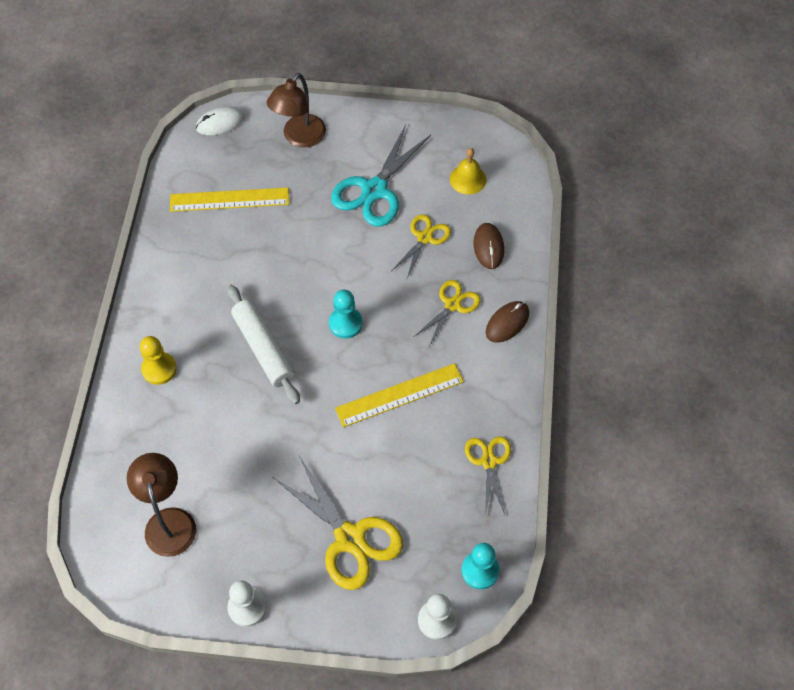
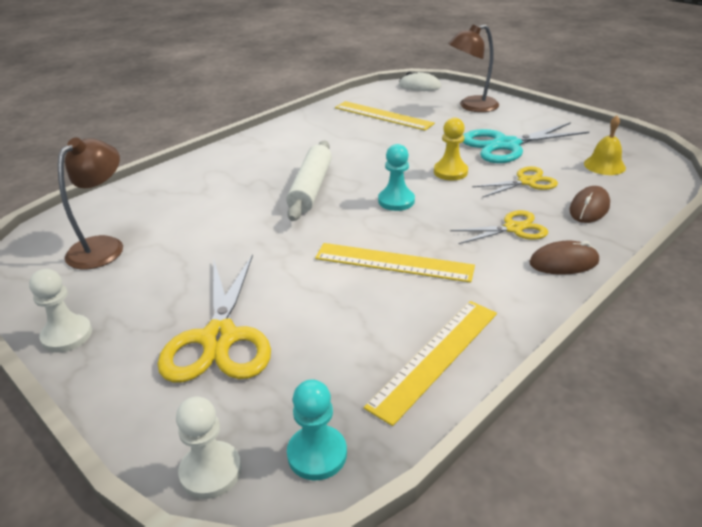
camera: 40 degrees right, 25 degrees down
(159, 369) = (223, 168): yellow pawn -> yellow pawn (450, 172)
(489, 462) = (435, 357): yellow scissors -> yellow ruler

